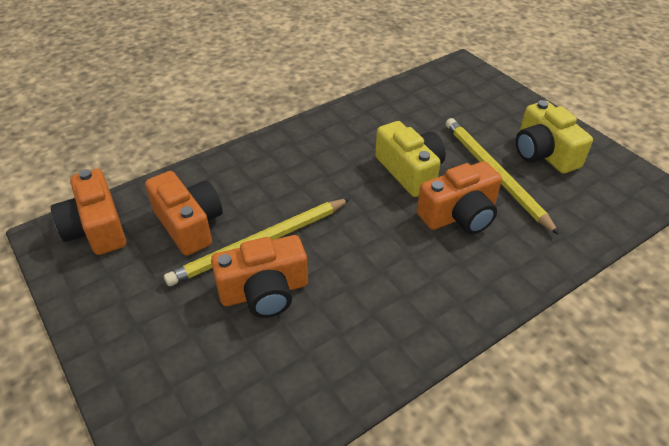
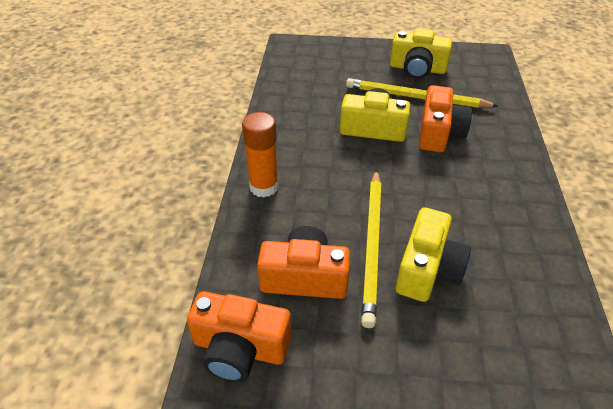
camera: 50 degrees left, 0 degrees up
(263, 152) = (264, 187): none -> orange glue stick
(264, 291) = (428, 269): orange camera -> yellow camera

